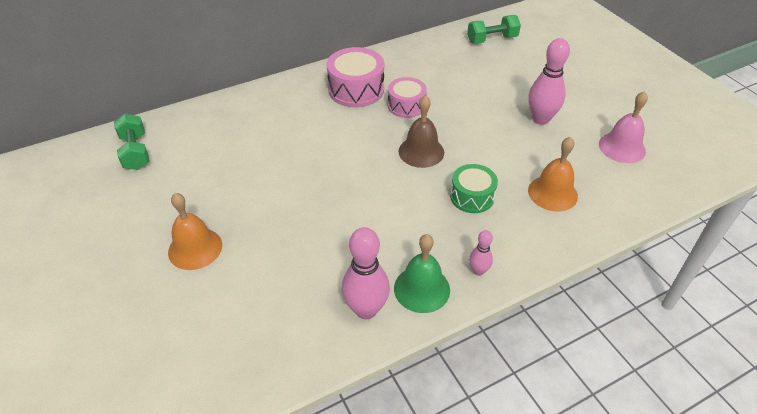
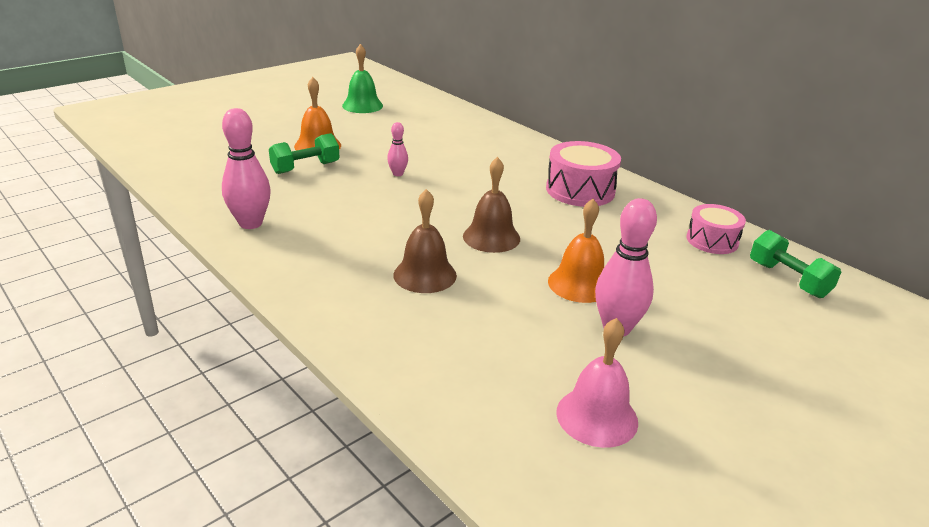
camera: 75 degrees right, 15 degrees down
(135, 152) = (423, 110): green dumbbell -> green dumbbell (305, 168)
(406, 106) = (572, 222): pink drum -> pink drum (712, 240)
(422, 289) = (277, 250): green bell -> green bell (362, 105)
(472, 197) = (425, 275): green drum -> brown bell
(478, 271) = (304, 283): pink bowling pin -> pink bowling pin (398, 174)
(552, 193) = (454, 339): orange bell -> orange bell (579, 284)

